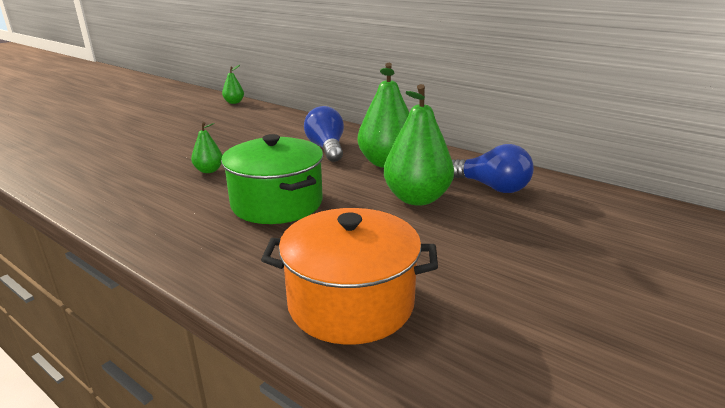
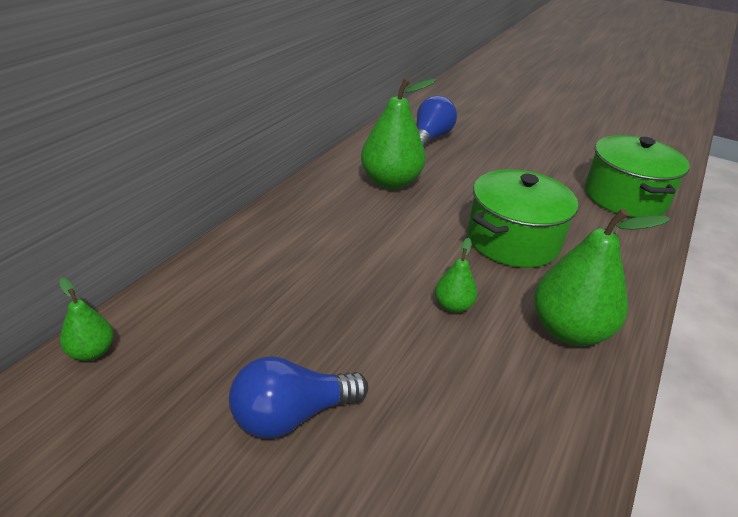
camera: 100 degrees left, 10 degrees up
(326, 148) = (355, 220): blue light bulb -> blue light bulb (291, 415)
(351, 302) = (625, 197): orange pot -> green pot
(417, 198) = (466, 170): green pear -> green pear (569, 331)

